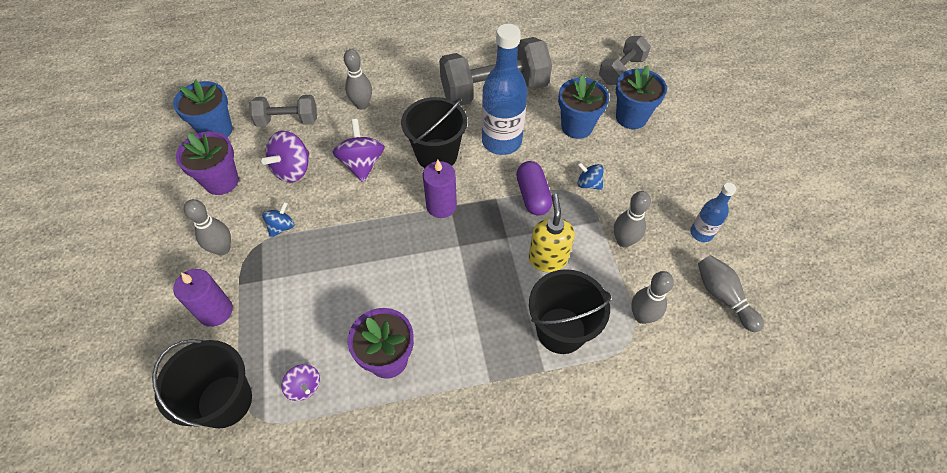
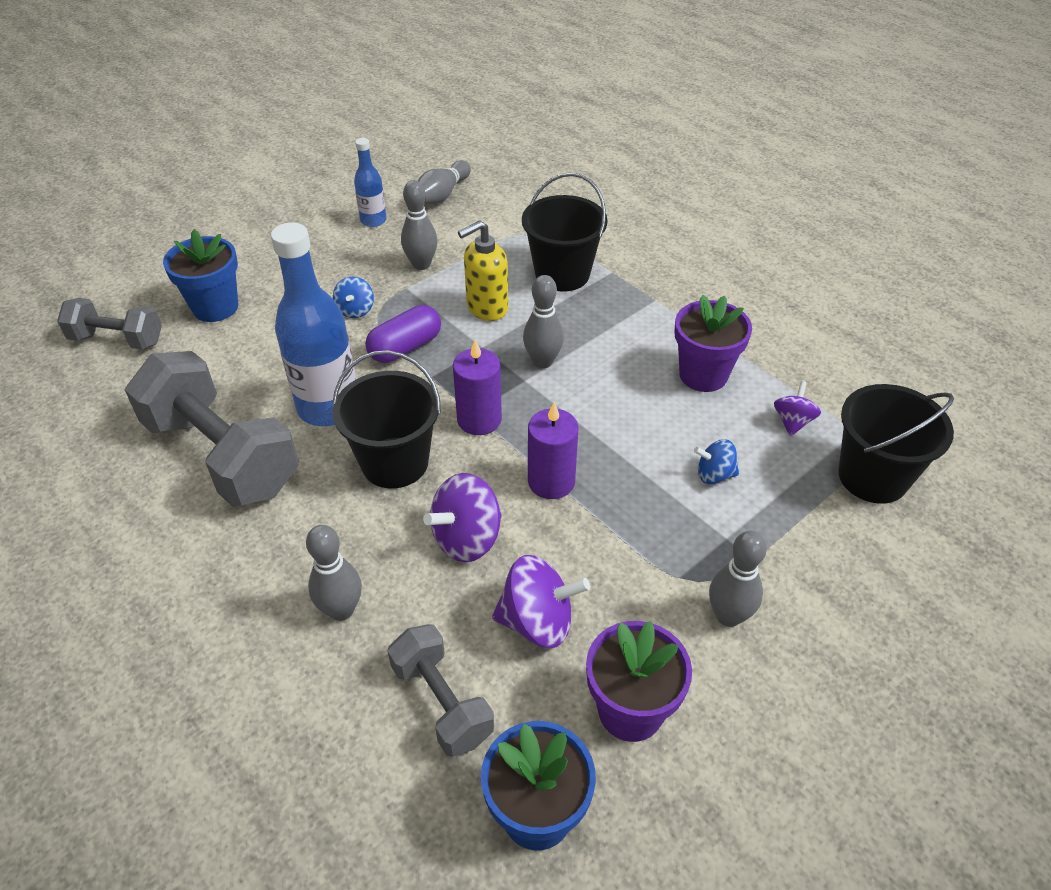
camera: 120 degrees left, 10 degrees down
(215, 311) = (805, 558): purple candle -> purple candle (551, 481)
(282, 227) = (640, 568): blue spinning top -> blue spinning top (714, 475)
(577, 127) = (259, 348): blue flower pot -> none
(642, 316) = (503, 233): grey bowling pin -> grey bowling pin (542, 361)

